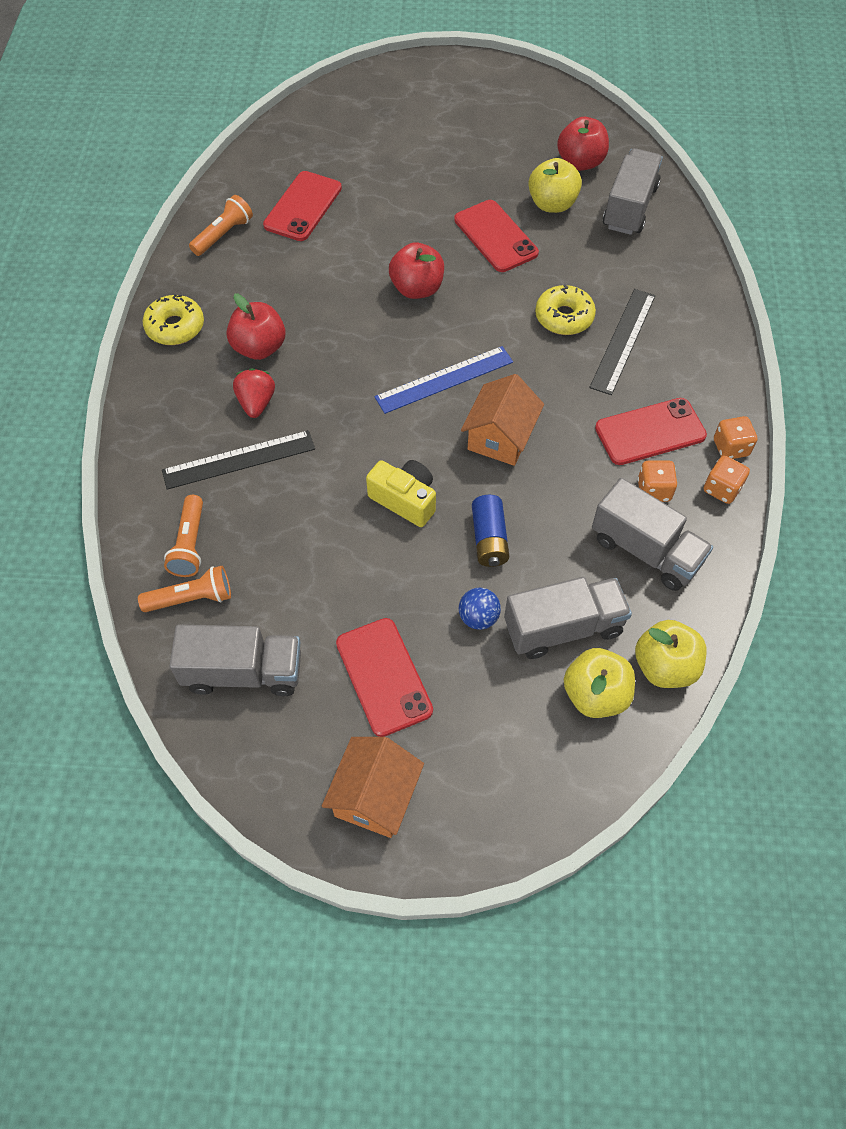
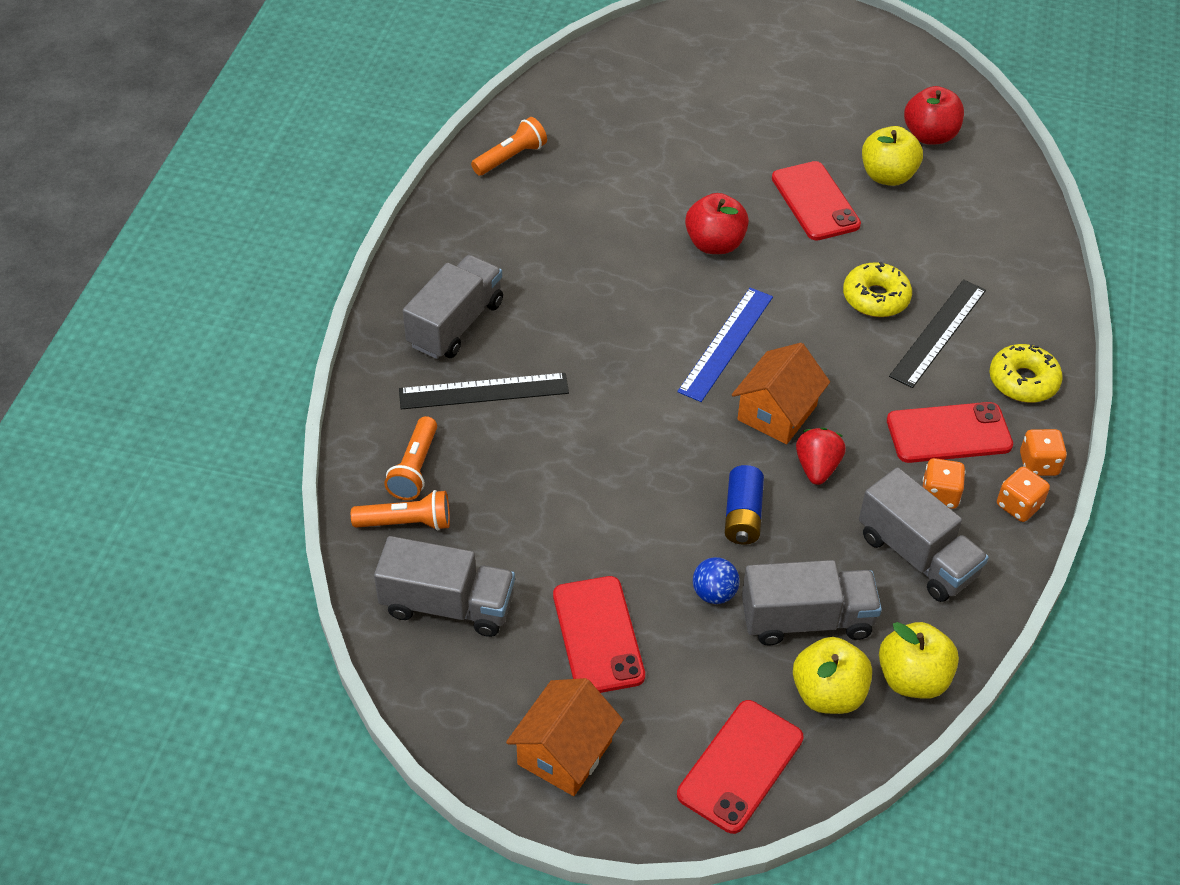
camera: 10 degrees right, 10 degrees down
(175, 327) = (440, 245): yellow donut -> yellow donut (1023, 381)
(256, 403) = (514, 336): red strawberry -> red strawberry (817, 468)
(259, 348) = (528, 280): red apple -> none
(303, 206) = (604, 140): red phone -> red phone (740, 766)
(405, 500) = (657, 460): yellow camera -> none
(444, 380) = (726, 343): blue ruler -> blue ruler turned 45 degrees counterclockwise
(629, 207) = (977, 192): grey truck -> grey truck (456, 324)

